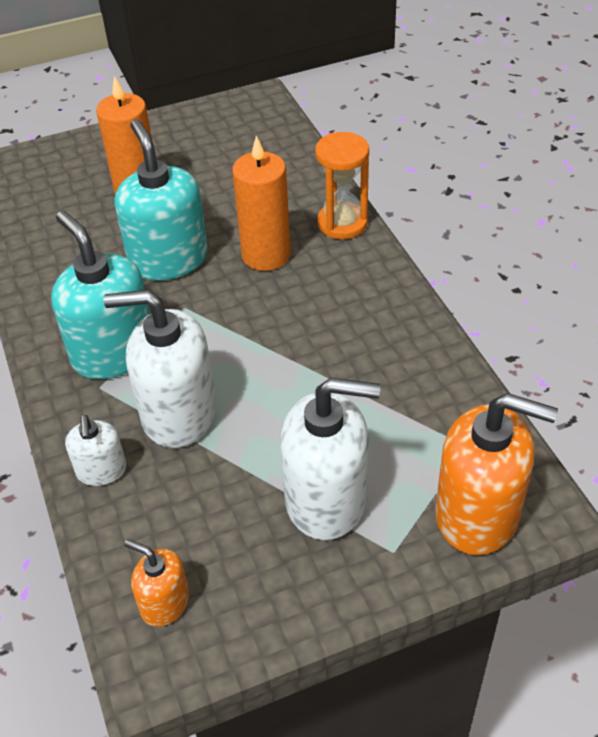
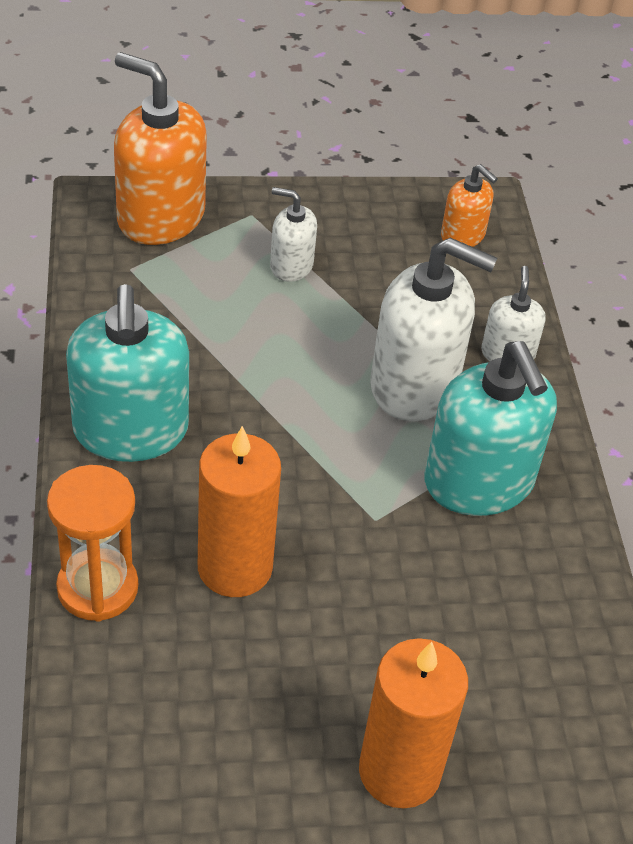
camera: 170 degrees left, 0 degrees up
(168, 259) = (378, 607): turquoise soap dispenser -> turquoise soap dispenser (131, 430)
(326, 499) = (291, 266): white soap dispenser -> white soap dispenser, size x0.52

